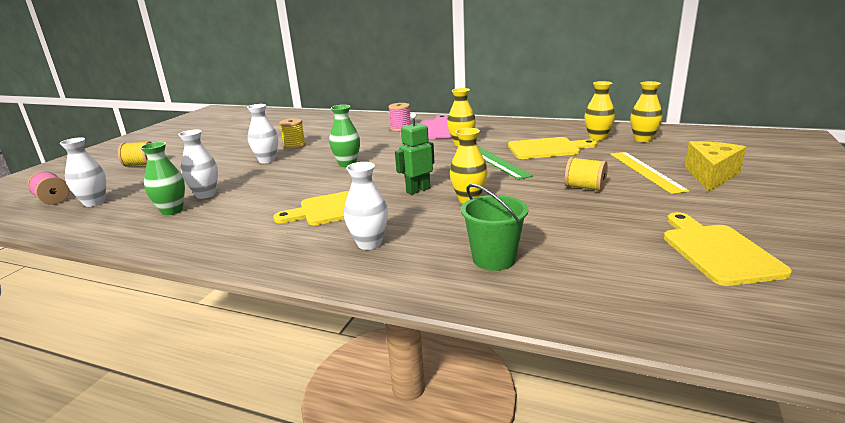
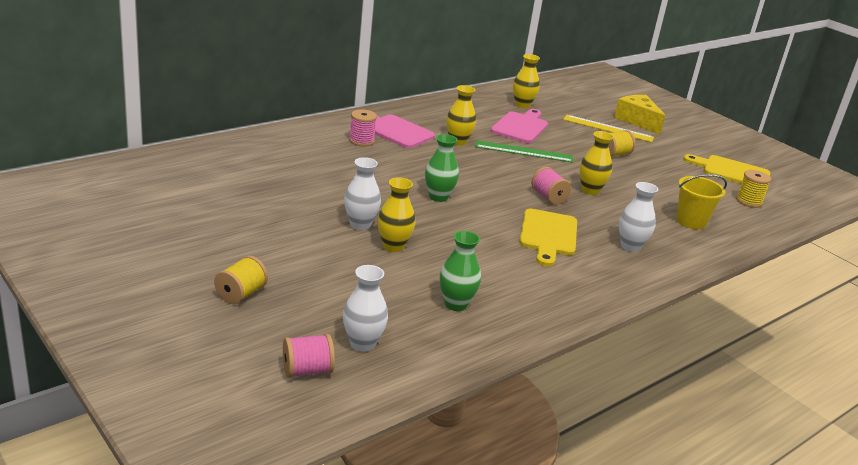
camera: 65 degrees left, 5 degrees up
(205, 195) = (430, 279): white vase -> none
(294, 146) = (328, 198): yellow spool -> yellow spool (749, 201)
(418, 190) = (548, 197): green robot -> pink spool
(494, 259) = (691, 221): green bucket -> yellow bucket
(547, 149) = (520, 127): yellow cutting board -> pink cutting board
(643, 139) = (548, 98): yellow vase -> yellow vase (393, 246)

